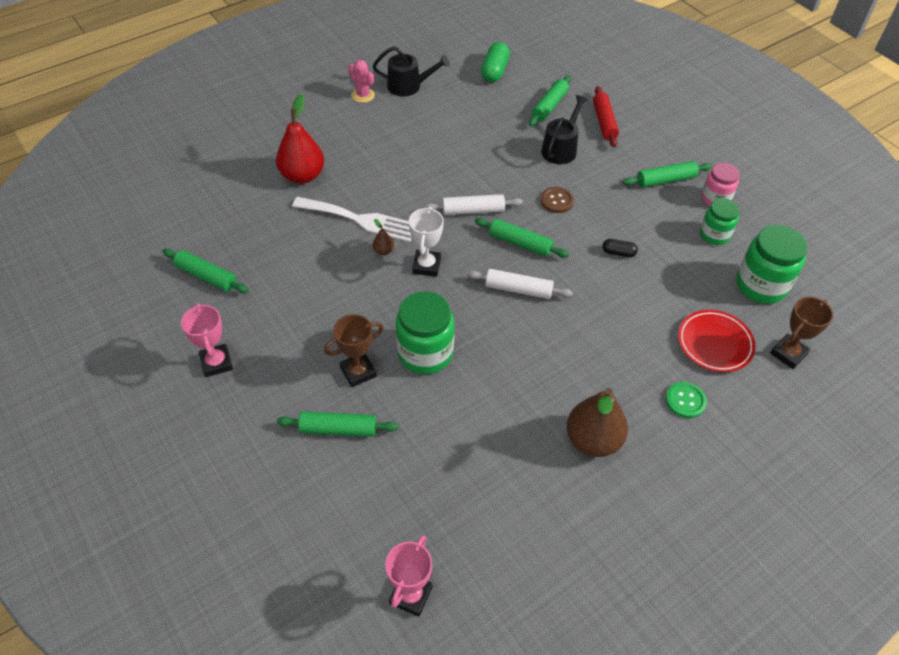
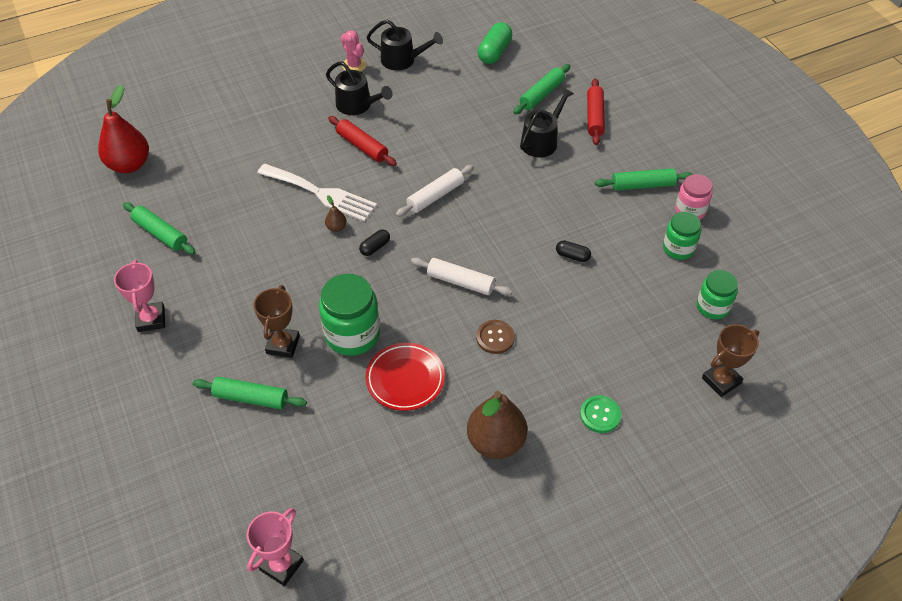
camera: 10 degrees right, 0 degrees up
(302, 176) = (275, 143): red pear -> red pear (129, 165)
(358, 372) = (283, 345): brown trophy -> brown trophy turned 60 degrees counterclockwise
(375, 132) = (357, 105): none -> black watering can
(390, 171) = (362, 146): none -> red rolling pin
(426, 266) = (375, 247): white trophy -> black capsule
(473, 210) = (435, 196): white rolling pin -> white rolling pin turned 45 degrees counterclockwise
(520, 243) = (474, 235): green rolling pin -> none
(557, 201) = (523, 195): brown button -> brown button (495, 338)
(714, 343) = (646, 361): red plate -> red plate (405, 379)
(761, 285) = (712, 307): green jar -> green jar, size x0.62

